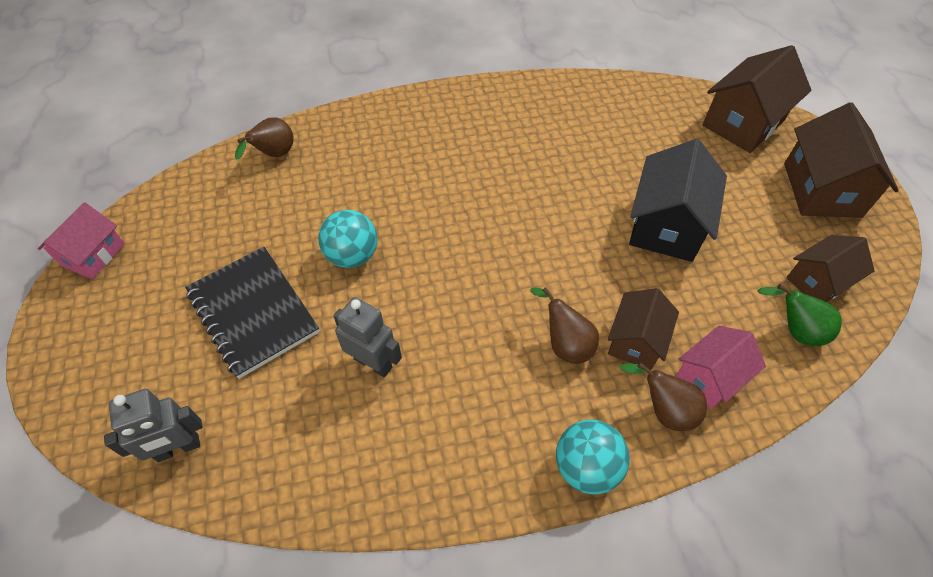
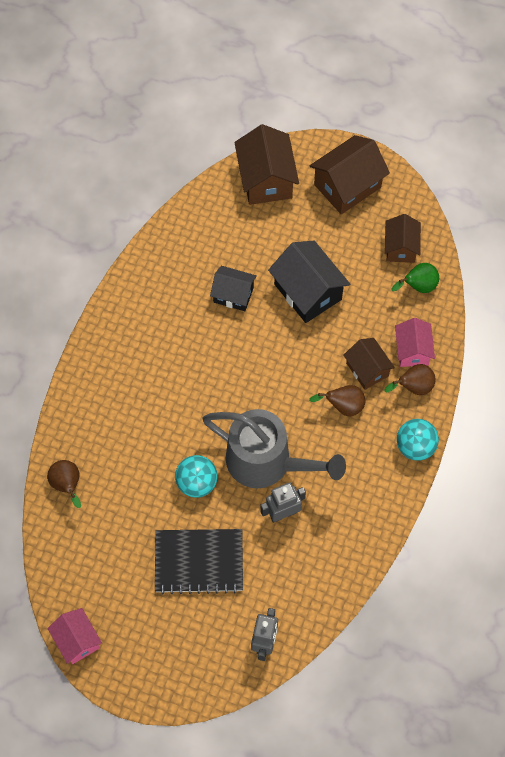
camera: 55 degrees left, 10 degrees up
(428, 308) = (267, 462): none -> grey watering can
(595, 166) = (233, 295): none -> black house
(821, 189) = (347, 186): brown house -> brown house turned 75 degrees counterclockwise

